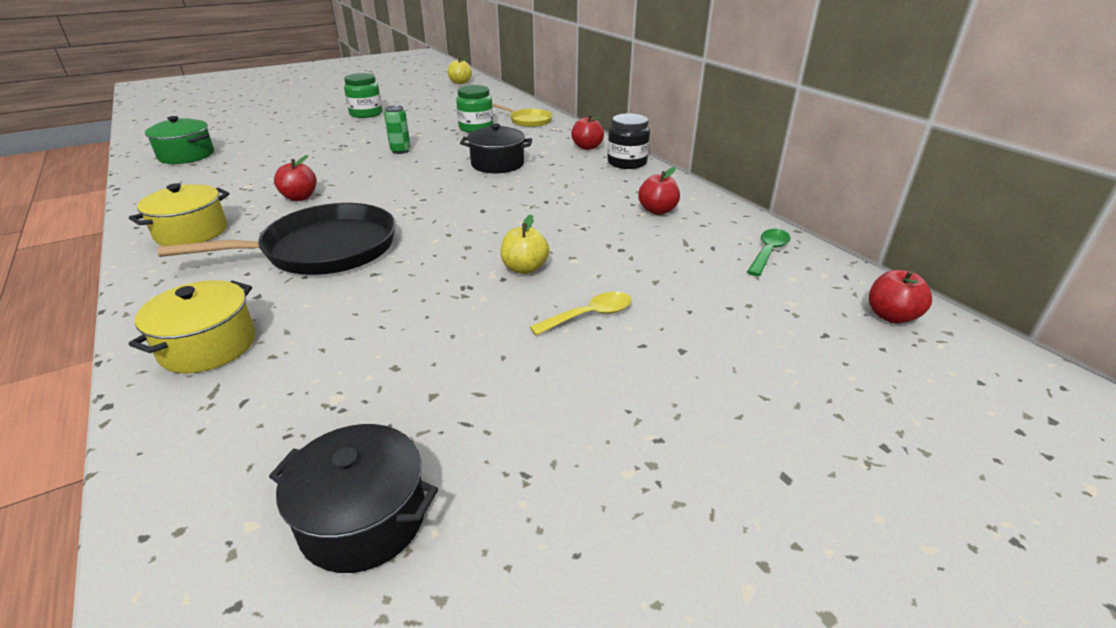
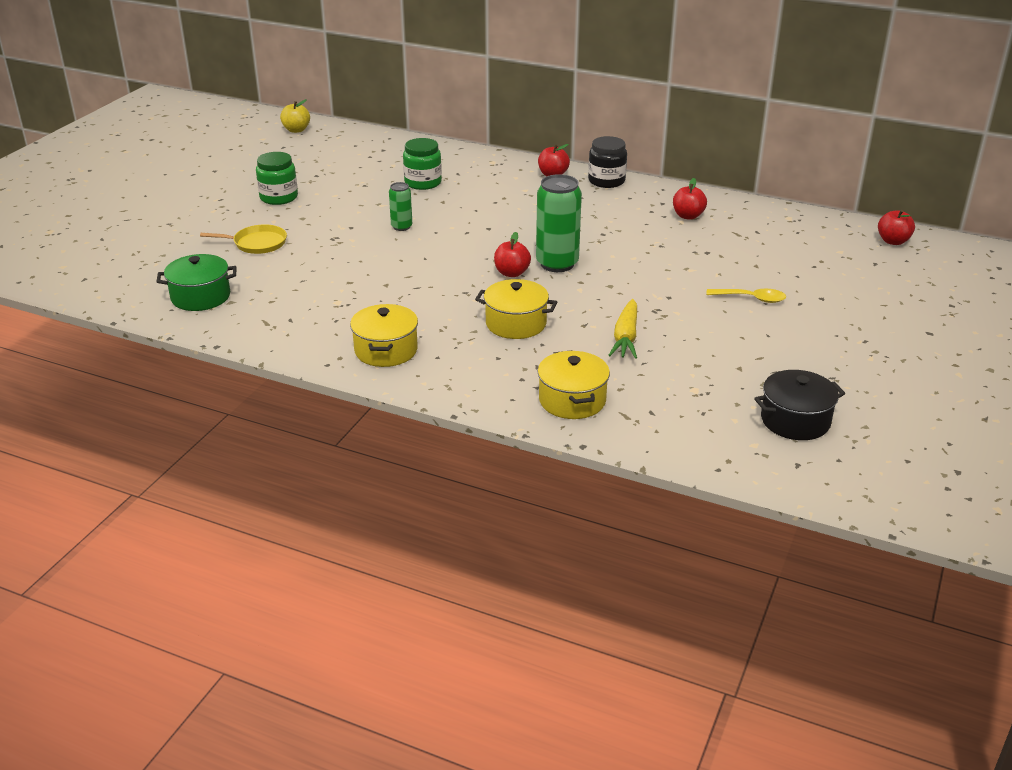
camera: 35 degrees left, 0 degrees up
(300, 197) = (408, 295): red apple -> red apple (511, 273)
(323, 249) = (516, 324): black pan -> yellow pot
(385, 302) = (626, 337): none -> yellow carrot
(458, 212) = (557, 264): none -> green can
(497, 164) = (510, 214): black pot -> none
(524, 268) = (671, 286): yellow apple -> none
(528, 121) = (455, 160): yellow pan -> yellow pan (257, 243)
(589, 315) = (751, 298): yellow spoon -> yellow spoon turned 75 degrees clockwise
(768, 252) = (791, 224): green spoon -> none

